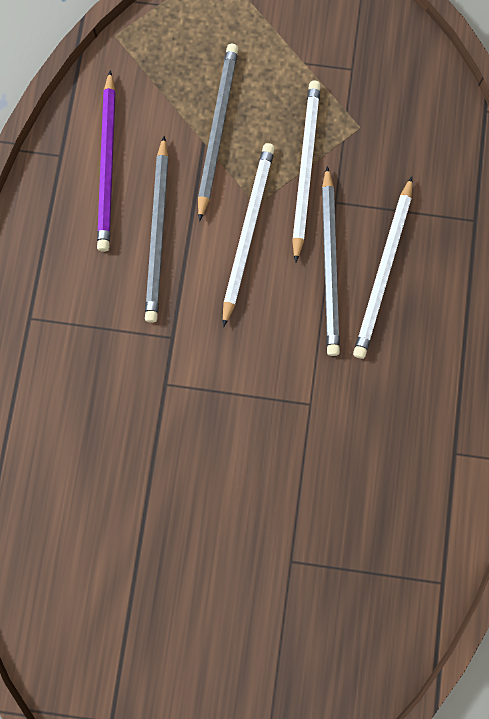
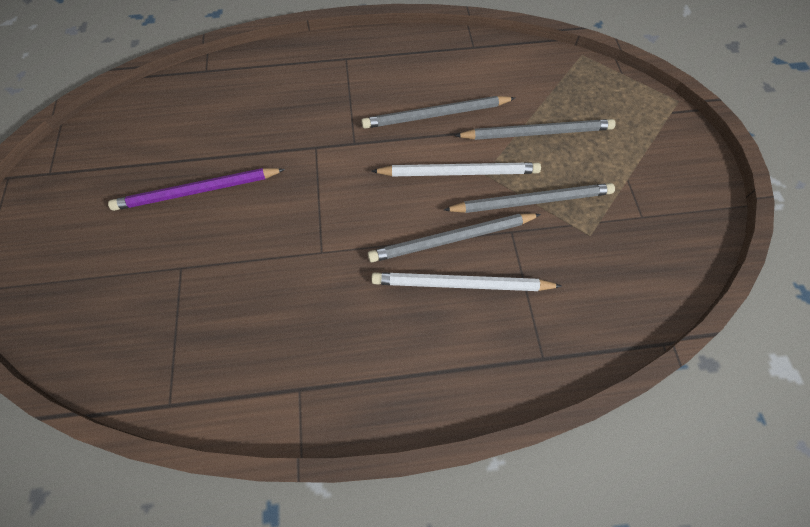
camera: 75 degrees right, 15 degrees down
(108, 165) = (477, 73): purple pencil -> purple pencil (197, 191)
(305, 168) = (532, 201): white pencil -> grey pencil

